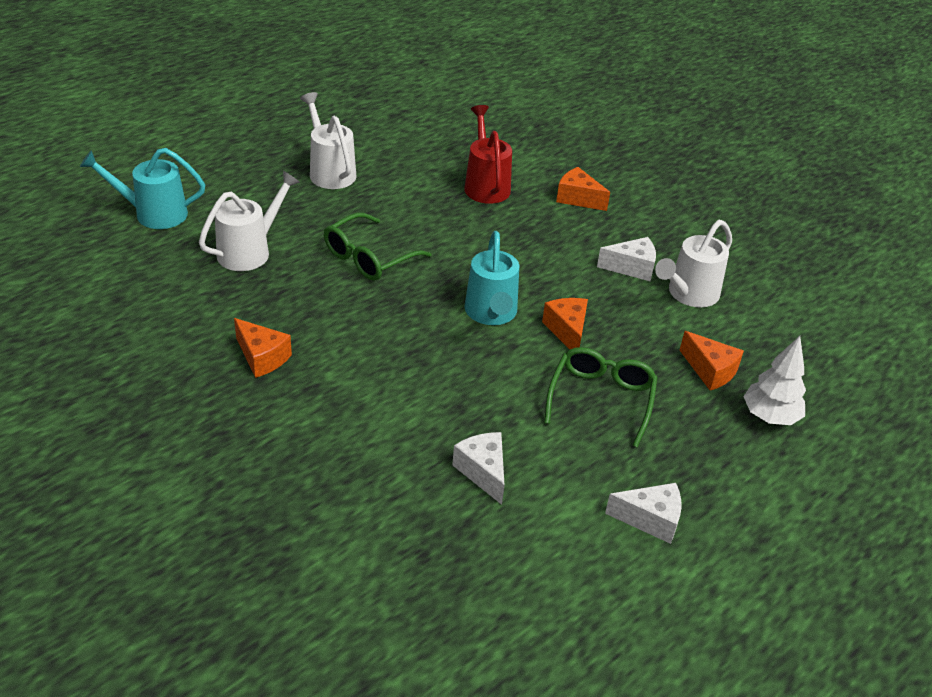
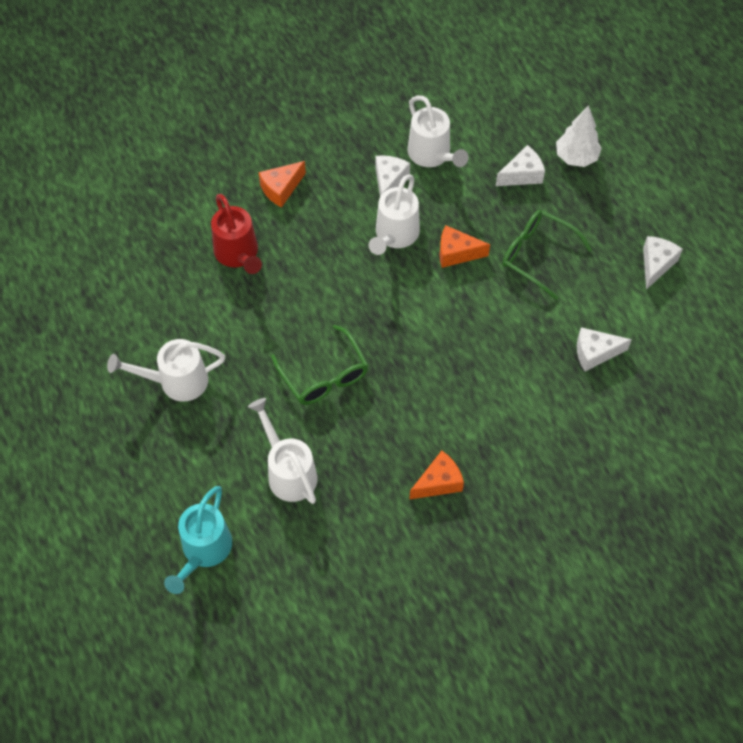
camera: 70 degrees left, 20 degrees up
(485, 185) = (238, 255): red watering can -> red watering can turned 120 degrees counterclockwise
(491, 314) = (423, 301): turquoise watering can -> none
(564, 281) = (394, 236): none -> white watering can
(710, 371) = (522, 175): orange cheese -> white cheese

